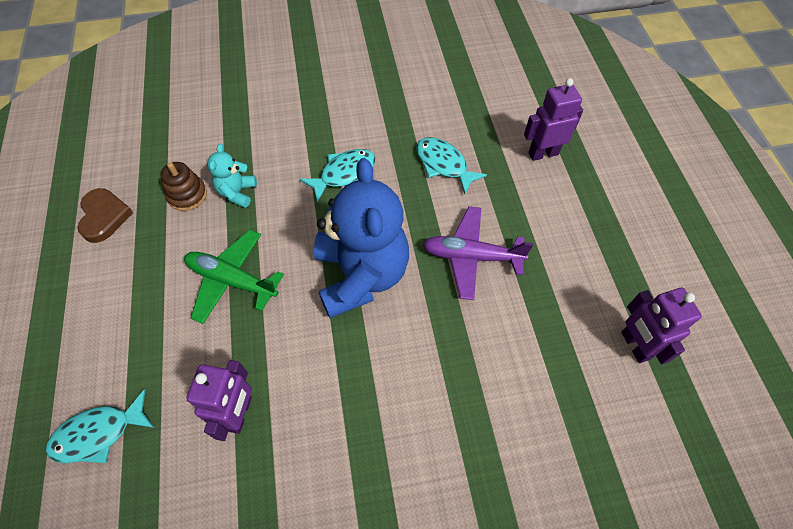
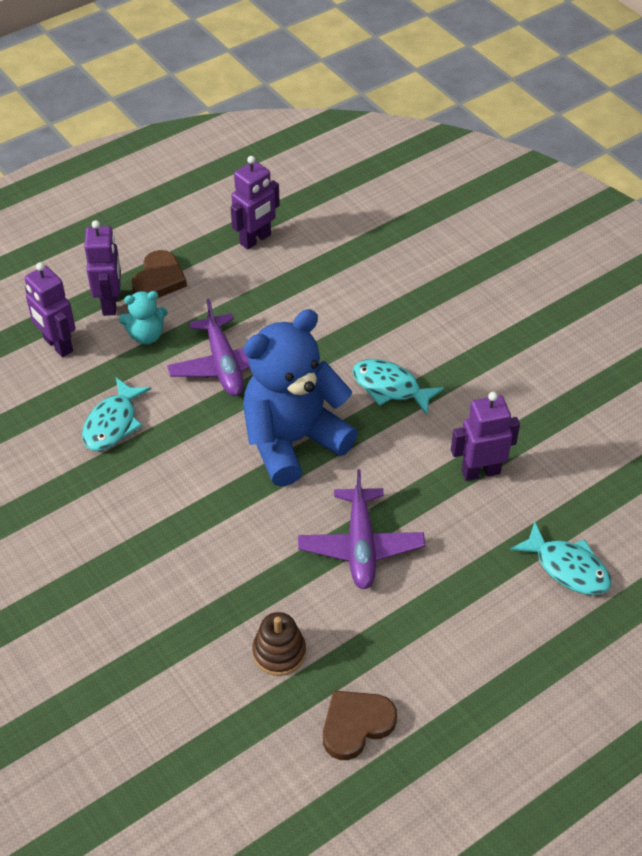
camera: 115 degrees left, 10 degrees down
(232, 280) = (360, 546): green plane -> purple plane
(237, 192) = (249, 601): turquoise teddy bear -> turquoise teddy bear (146, 335)
(344, 174) = (169, 509): turquoise fish -> turquoise fish (390, 387)
(580, 200) = (110, 303): none -> purple robot
(600, 244) = (159, 279): none -> brown heart

